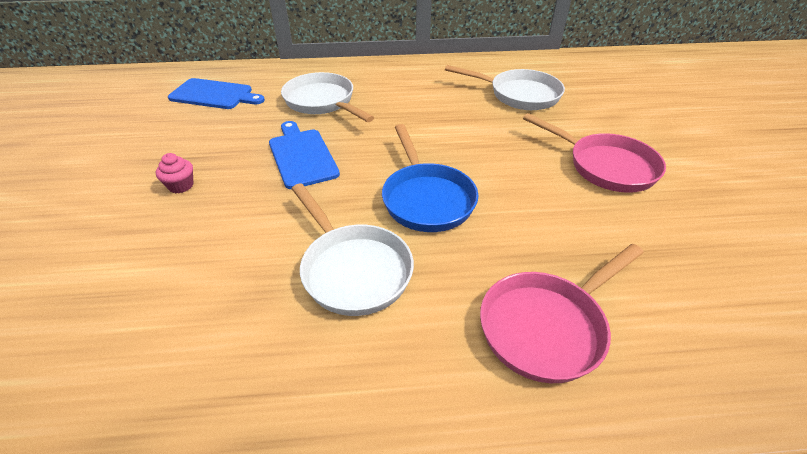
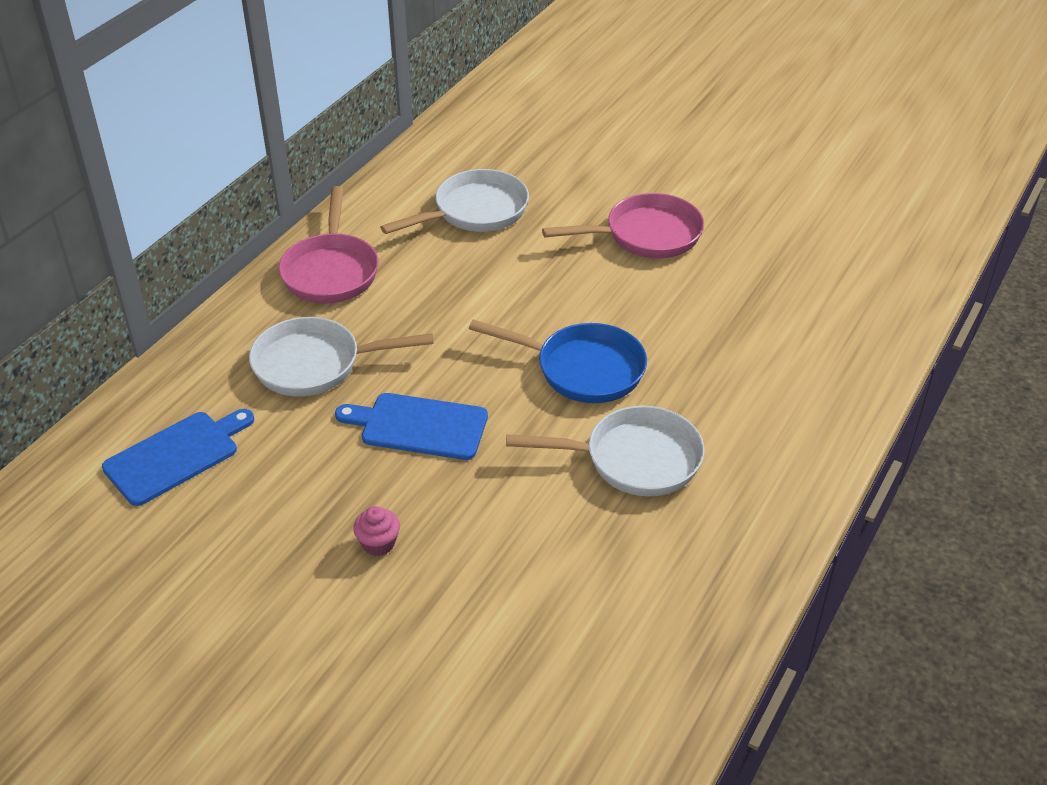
camera: 55 degrees left, 0 degrees up
(547, 326) = (783, 381): pink pan -> pink pan (331, 271)

